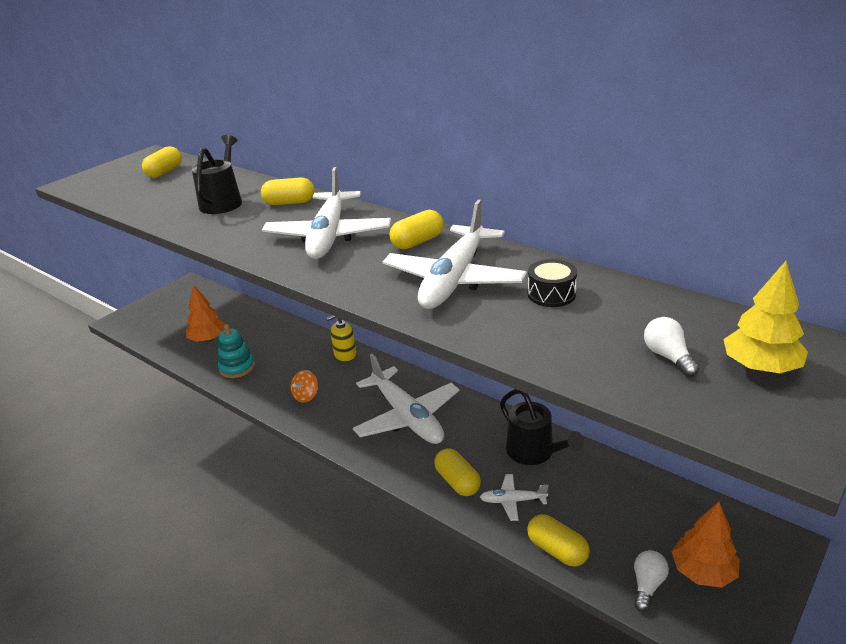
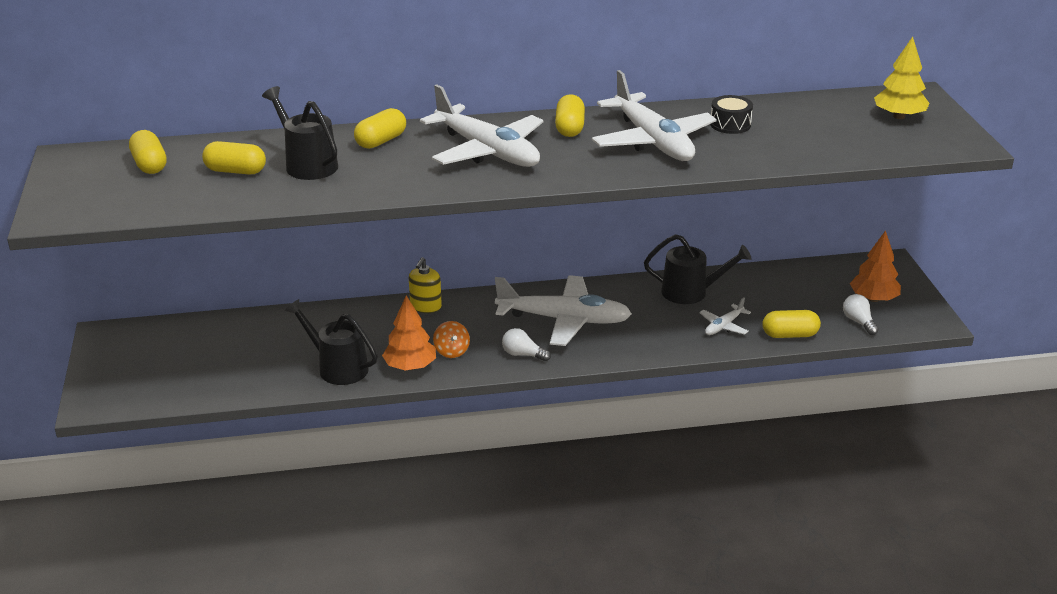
camera: 50 degrees left, 0 degrees up
(208, 339) = (252, 364): orange tree -> orange tree (410, 366)
(237, 367) = (337, 367): turquoise stacking toy -> black watering can
(457, 481) = (671, 336): yellow capsule -> yellow capsule (236, 171)
(668, 357) = (852, 130): white light bulb -> white light bulb (523, 354)

